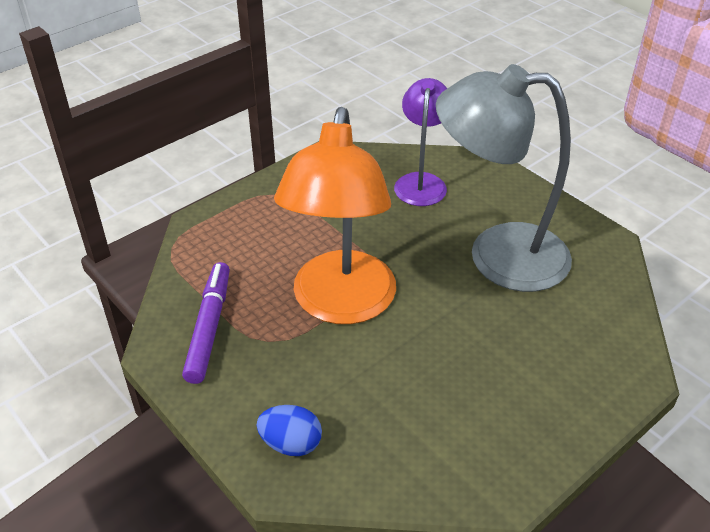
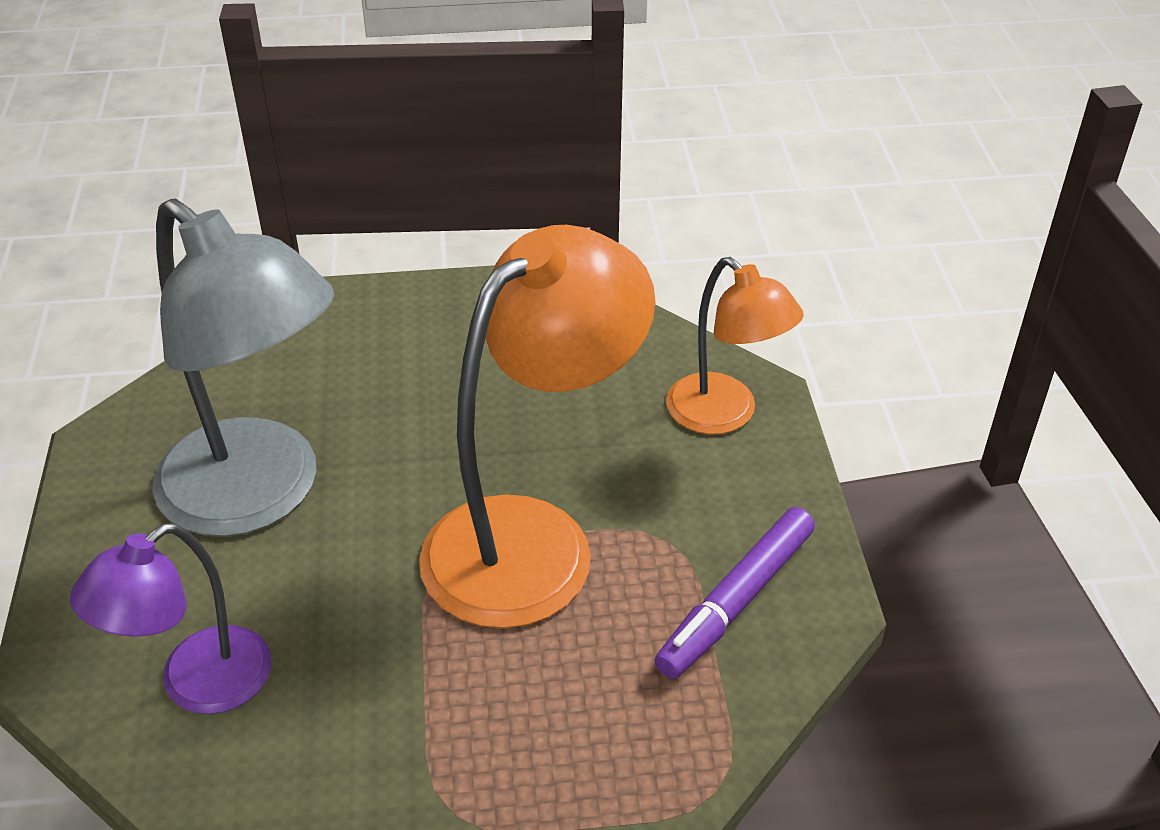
camera: 145 degrees left, 0 degrees up
(291, 444) = (724, 415): blue egg -> orange lamp

